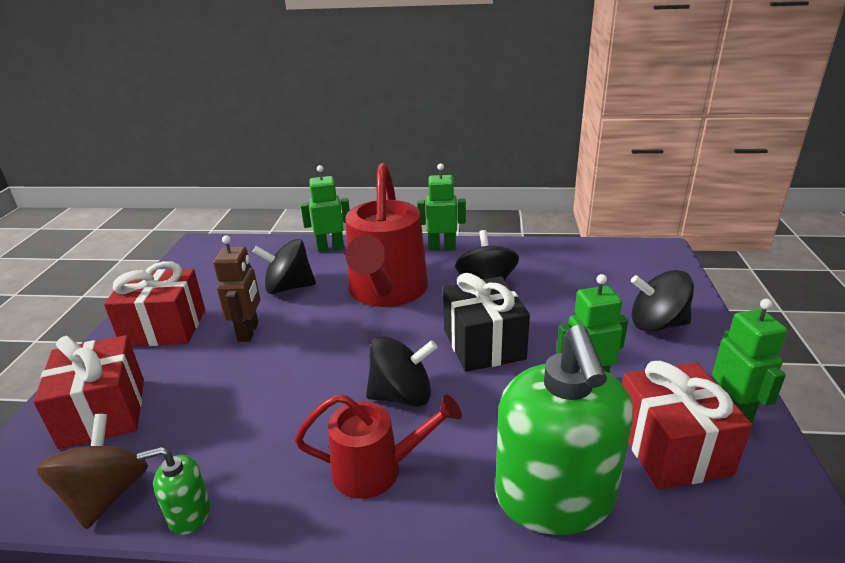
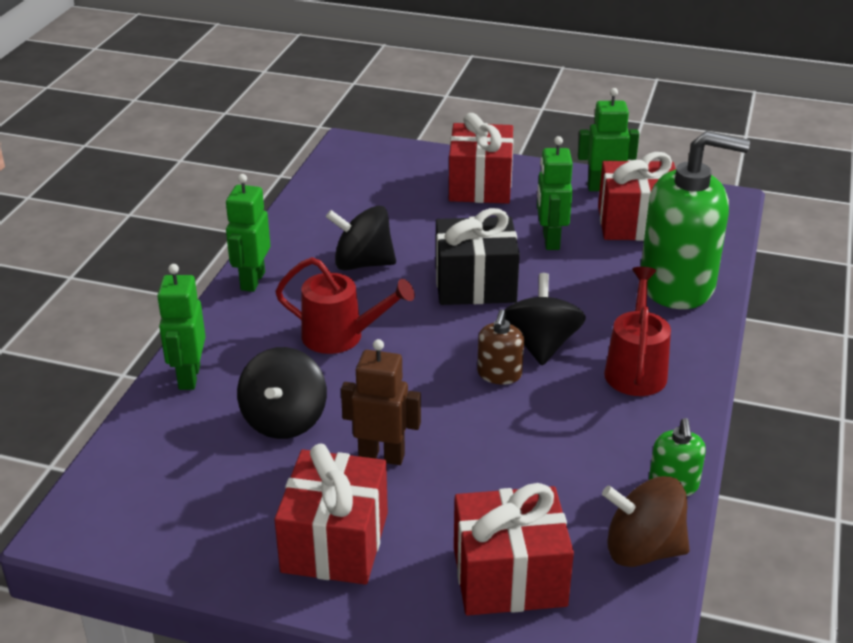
camera: 80 degrees left, 5 degrees up
(353, 375) = (499, 374): none -> brown soap dispenser
(387, 292) = (342, 336): red watering can -> red watering can, size x0.57
(657, 324) = (480, 185): black spinning top -> red gift

